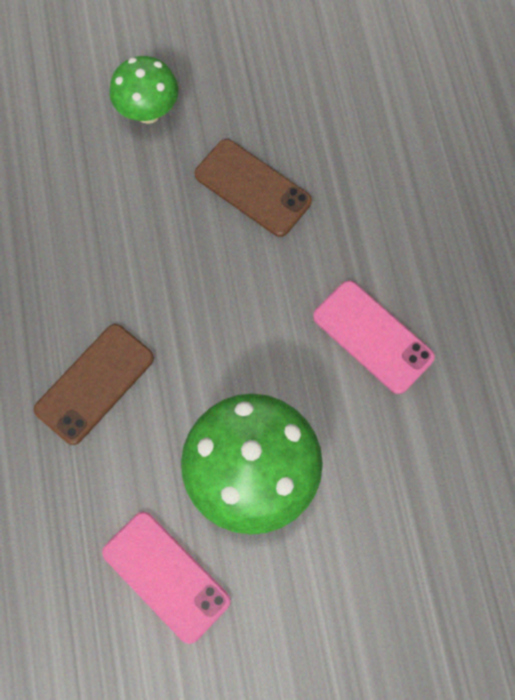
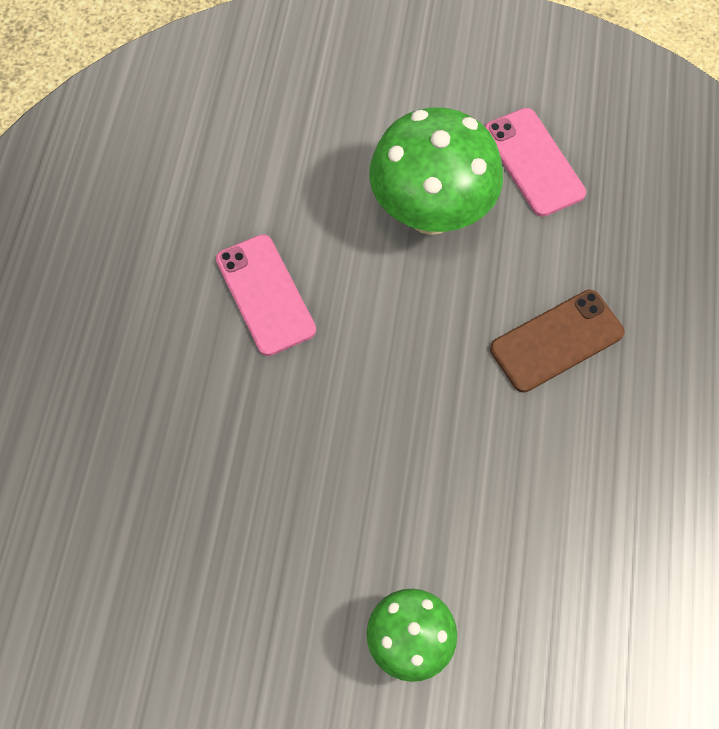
camera: 160 degrees left, 5 degrees down
(252, 188) = (321, 494): brown phone -> none

